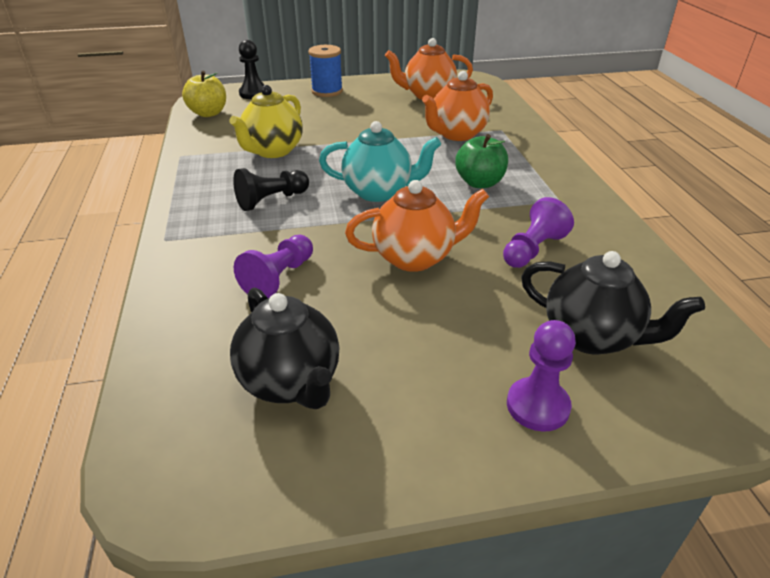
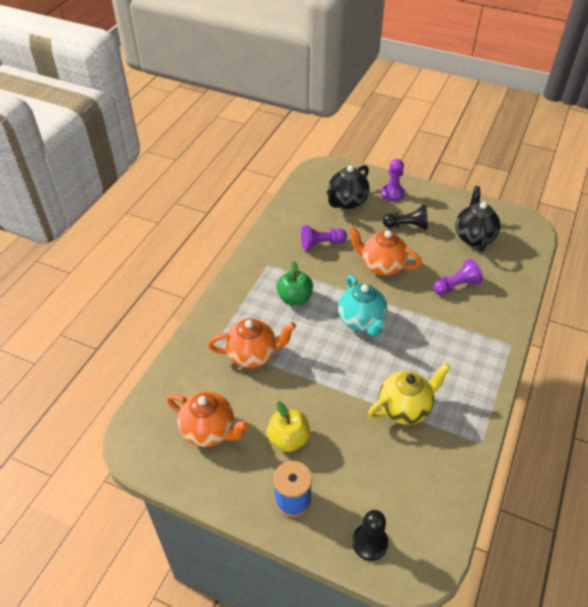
camera: 145 degrees left, 10 degrees up
(208, 113) = (435, 517): yellow apple -> yellow apple (288, 439)
(271, 200) = (433, 347): black pawn -> black pawn (407, 226)
(379, 192) = (361, 321): turquoise teapot -> turquoise teapot turned 150 degrees counterclockwise
(591, 337) = (347, 202): black teapot -> black teapot turned 120 degrees counterclockwise

